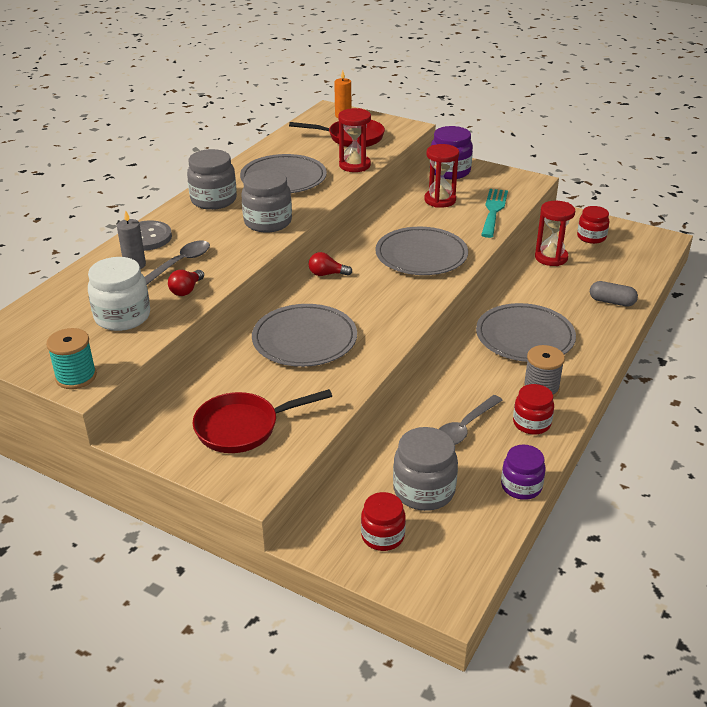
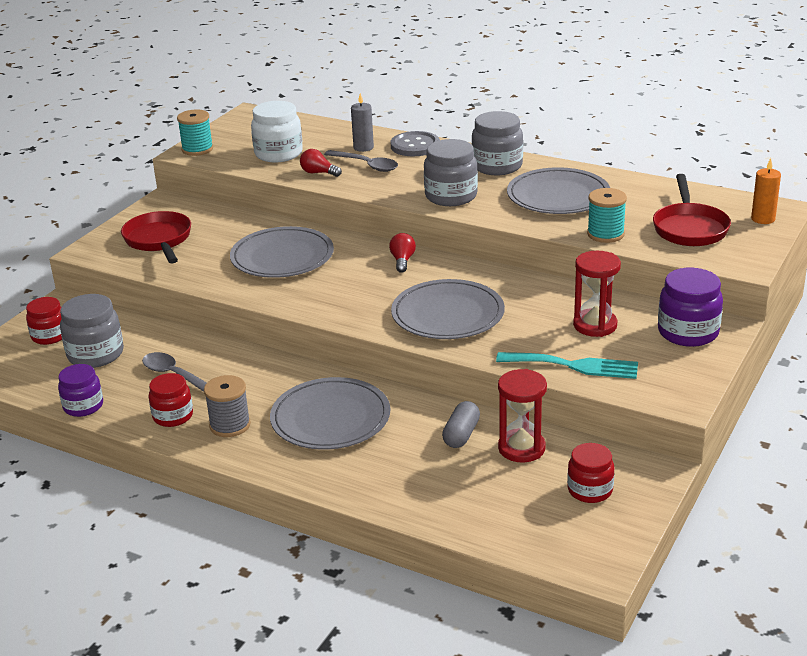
camera: 90 degrees right, 5 degrees down
(354, 165) = (605, 234): red hourglass -> turquoise spool
(612, 302) = (409, 493): grey capsule -> grey capsule (461, 435)

